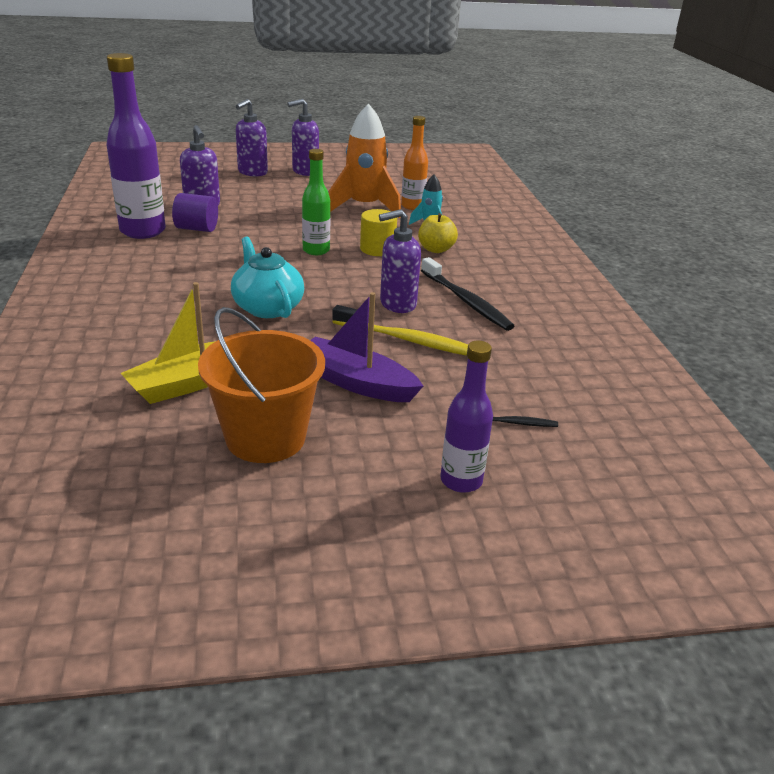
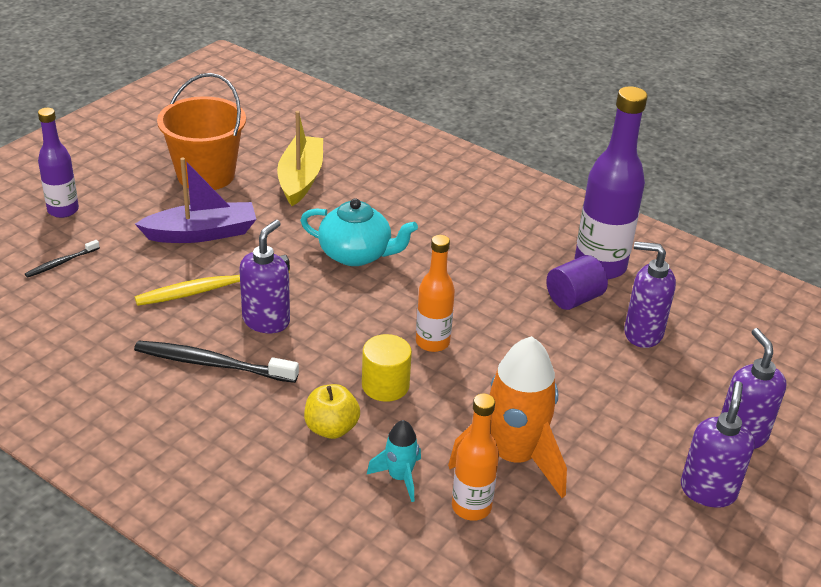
camera: 135 degrees right, 5 degrees up
(316, 250) = (432, 342): green bottle -> orange bottle

